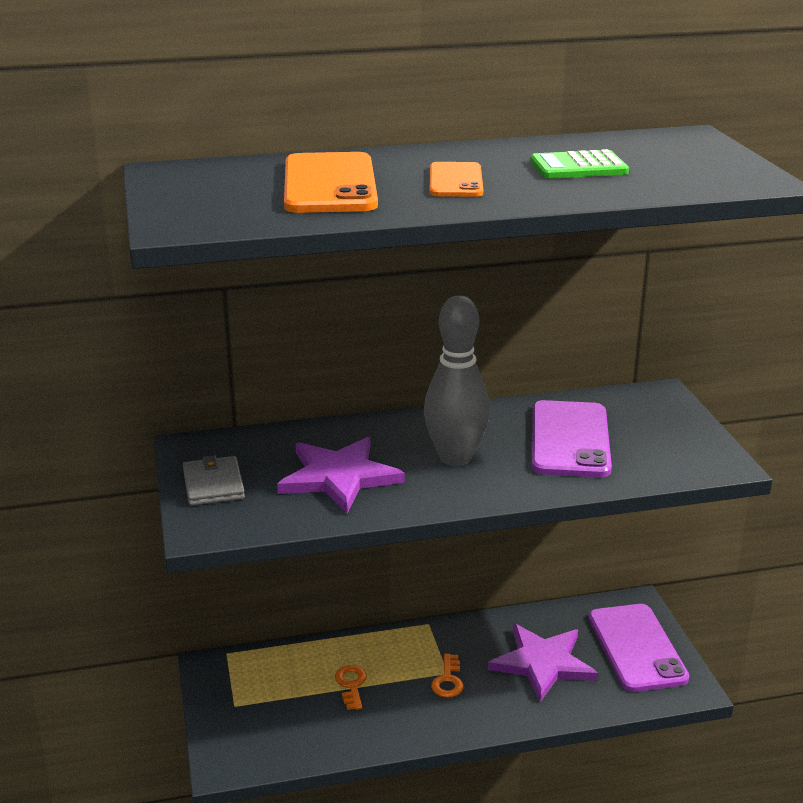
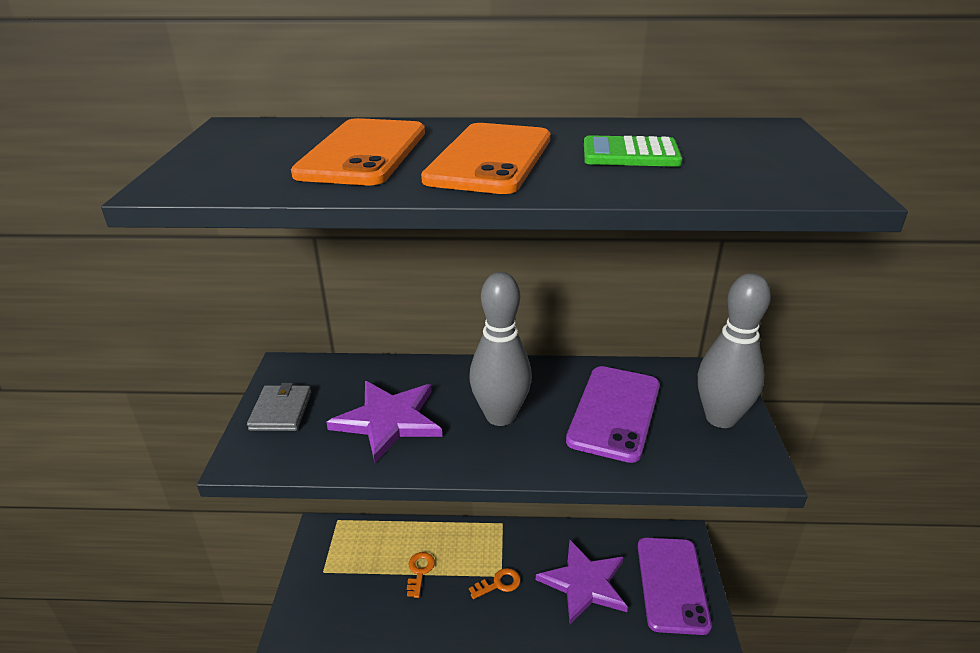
camera: 15 degrees right, 5 degrees up
(448, 680) = (499, 584): orange key -> orange key turned 135 degrees counterclockwise
(455, 181) = (490, 159): orange phone -> orange phone, size x1.70
(674, 430) = (720, 418): none -> grey bowling pin

